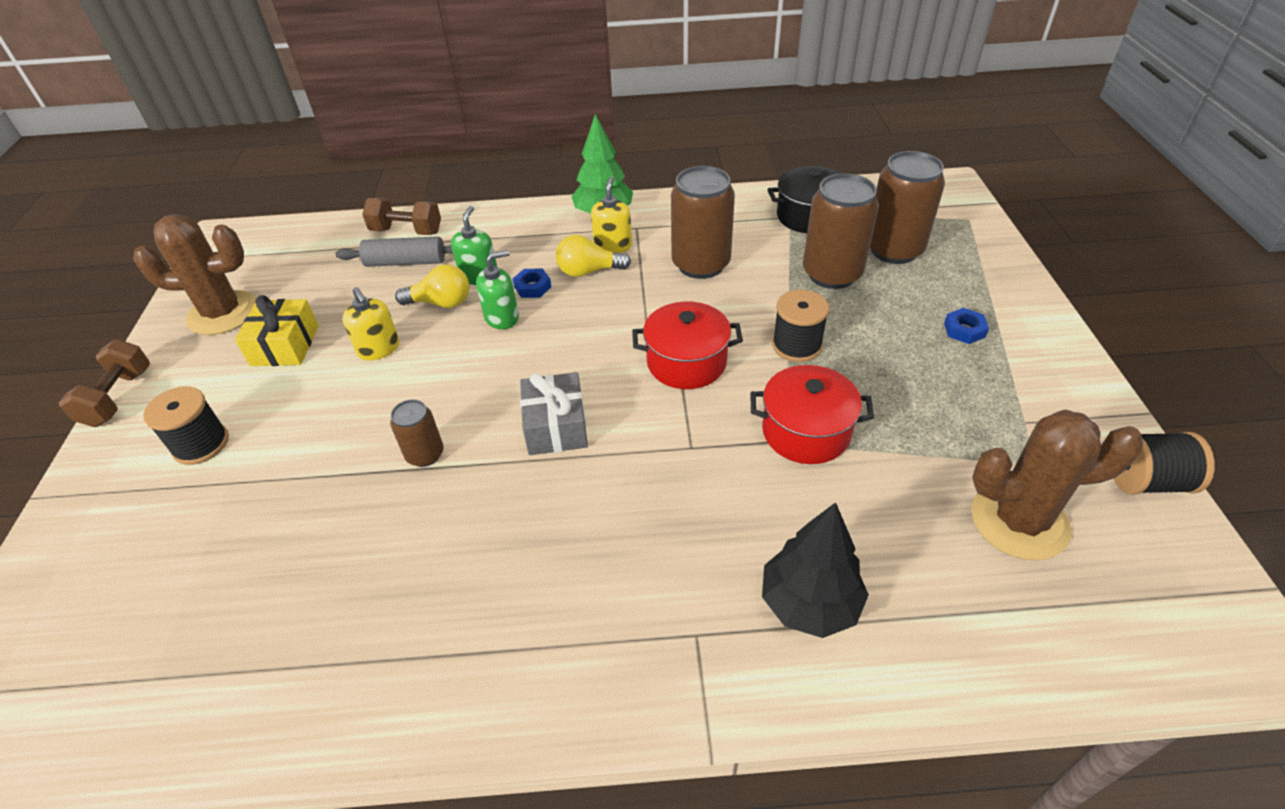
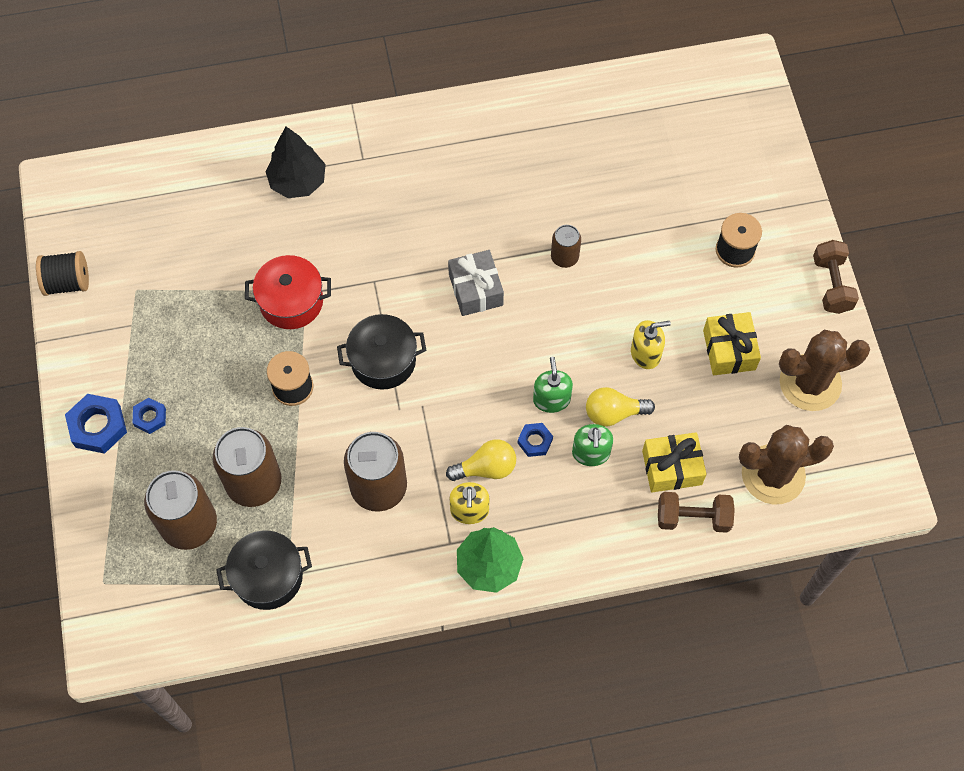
camera: 170 degrees right, 20 degrees up
(379, 348) = (645, 353): yellow soap dispenser -> yellow soap dispenser turned 120 degrees clockwise
(406, 262) = (672, 467): grey rolling pin -> yellow gift
(502, 317) = (551, 399): green soap dispenser -> green soap dispenser turned 120 degrees clockwise
(686, 362) = (383, 360): red pot -> black pot
(1019, 521) = (160, 245): brown cactus -> brown cactus (773, 475)
(1025, 326) = (98, 426): none -> blue nut

